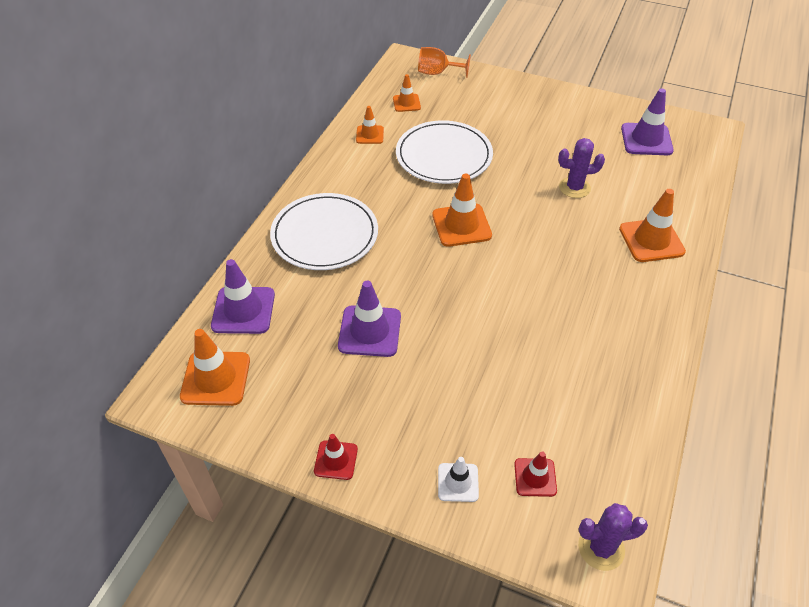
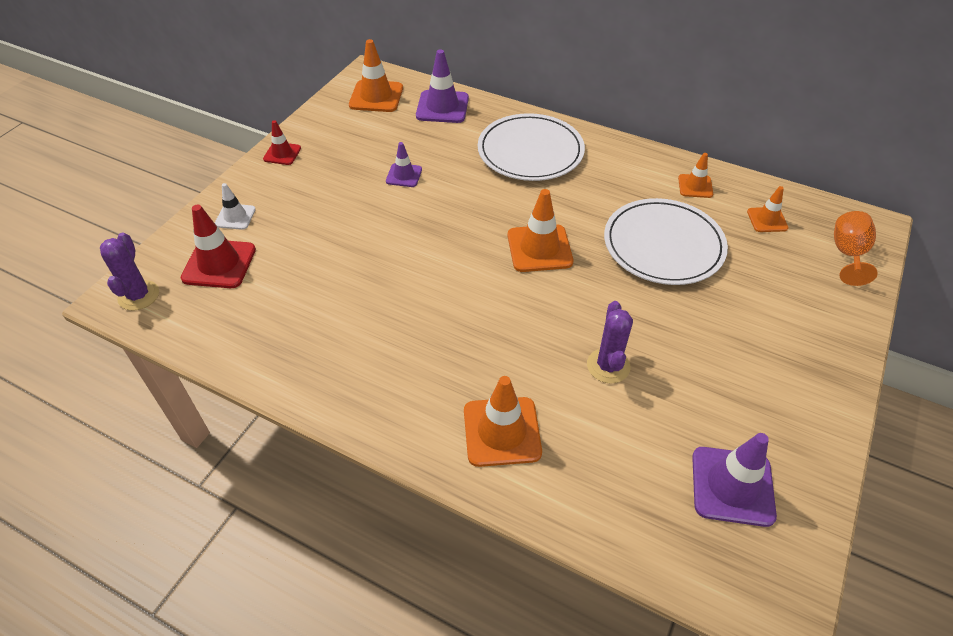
camera: 95 degrees right, 0 degrees up
(369, 331) = (404, 175): purple traffic cone -> purple traffic cone, size x0.59
(535, 477) = (219, 264): red traffic cone -> red traffic cone, size x1.70

